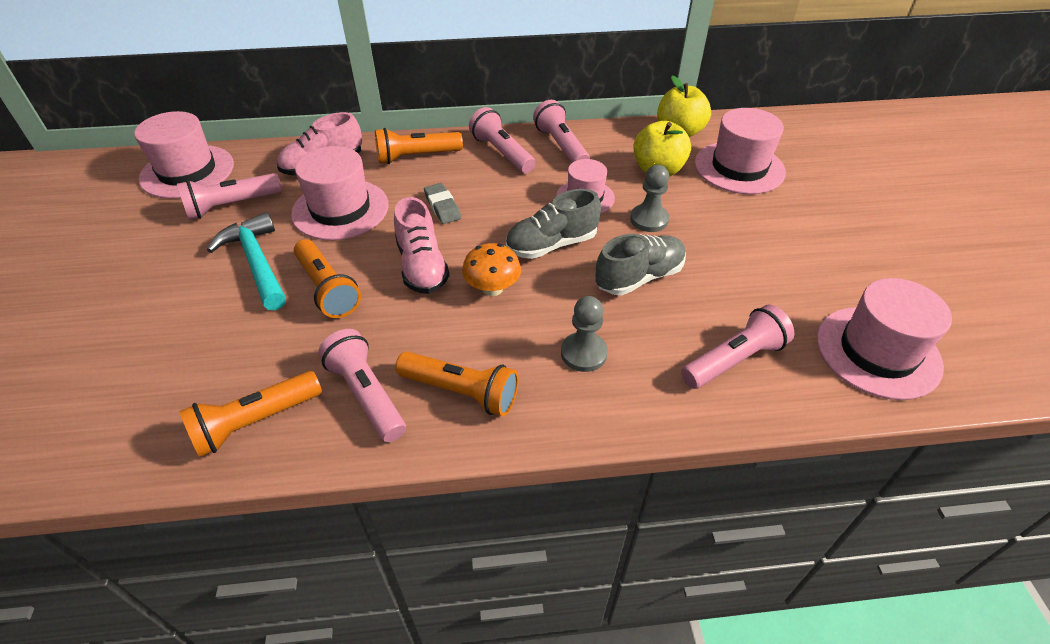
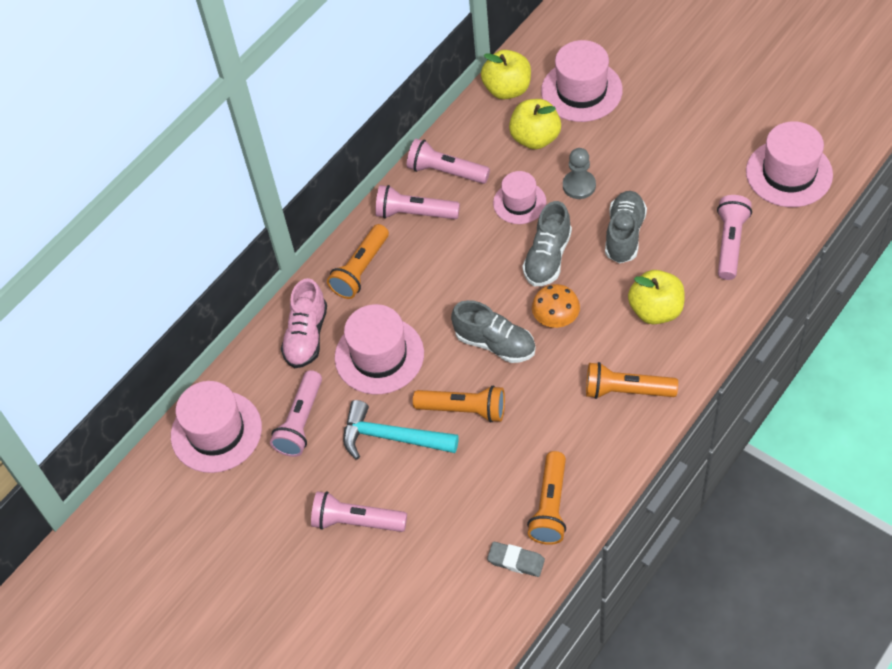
camera: 40 degrees left, 10 degrees up
(367, 394) = (582, 438): pink flashlight -> pink flashlight (356, 521)
(422, 266) = (495, 343): pink shoe -> grey shoe
(442, 207) = (442, 292): grey eraser -> grey eraser (516, 561)
(461, 392) = (626, 390): orange flashlight -> orange flashlight turned 150 degrees counterclockwise
(583, 353) = (656, 310): grey pawn -> yellow apple

